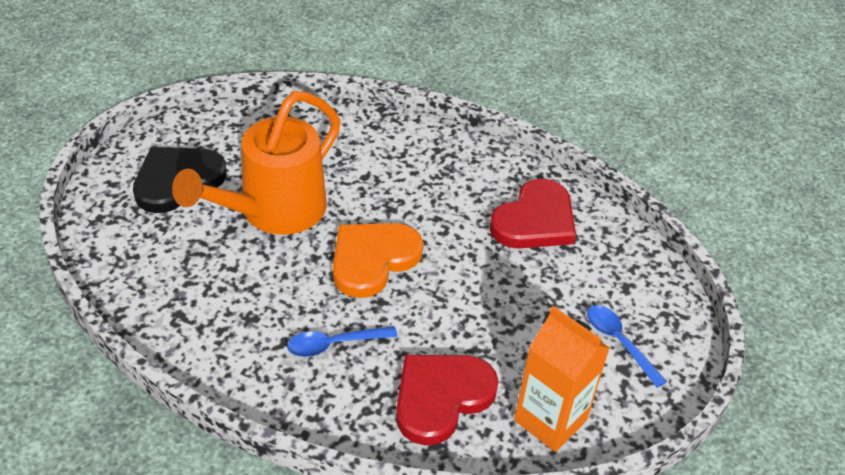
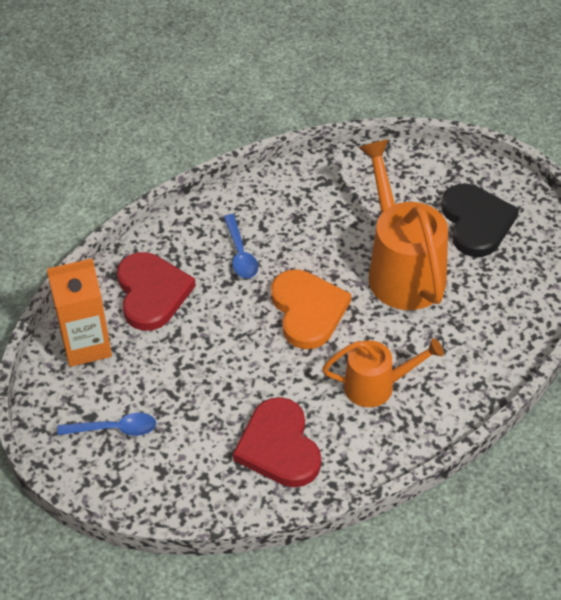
camera: 125 degrees right, 5 degrees up
(334, 344) = (240, 254): blue spoon -> blue spoon turned 150 degrees clockwise
(423, 183) = (377, 386): none -> orange watering can

